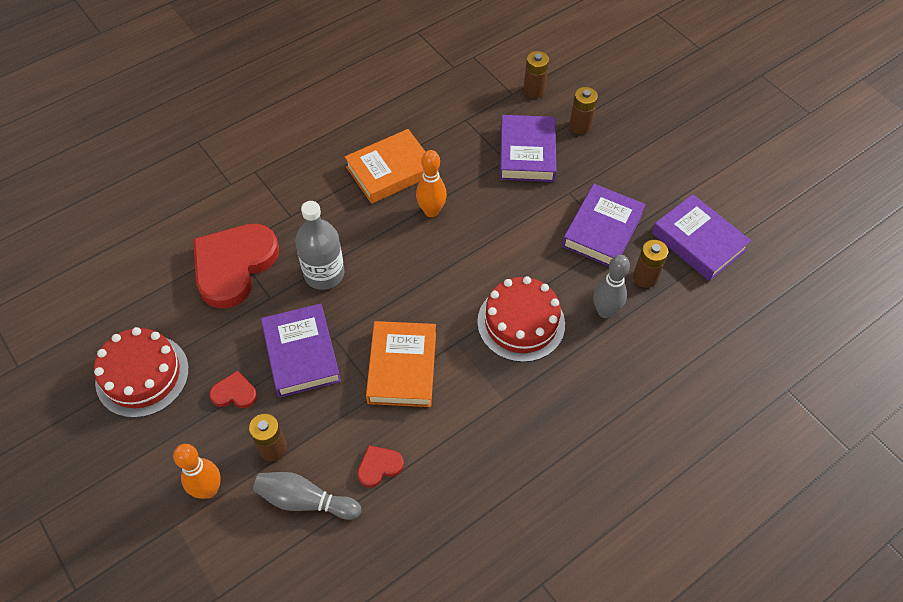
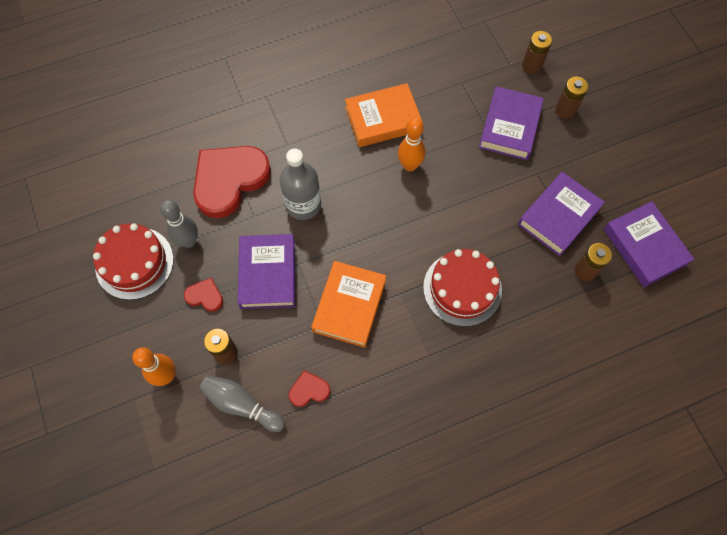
camera: 15 degrees right, 10 degrees up
(605, 311) = (540, 294): grey bowling pin -> grey bowling pin (189, 241)

